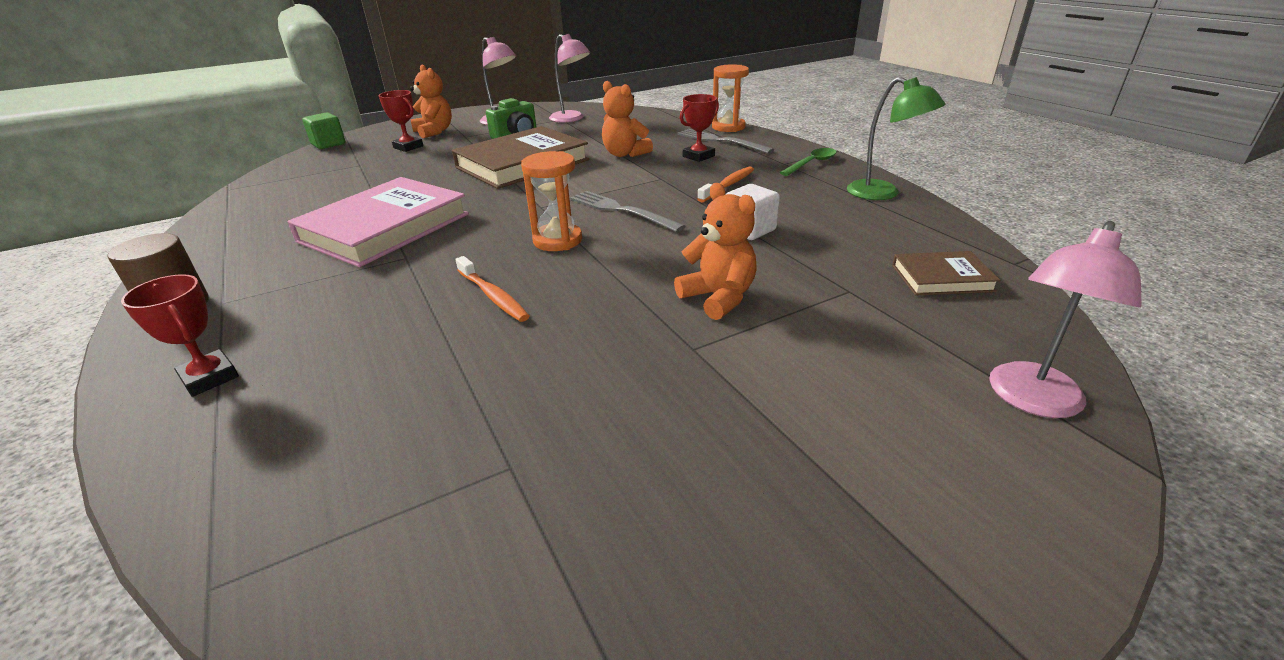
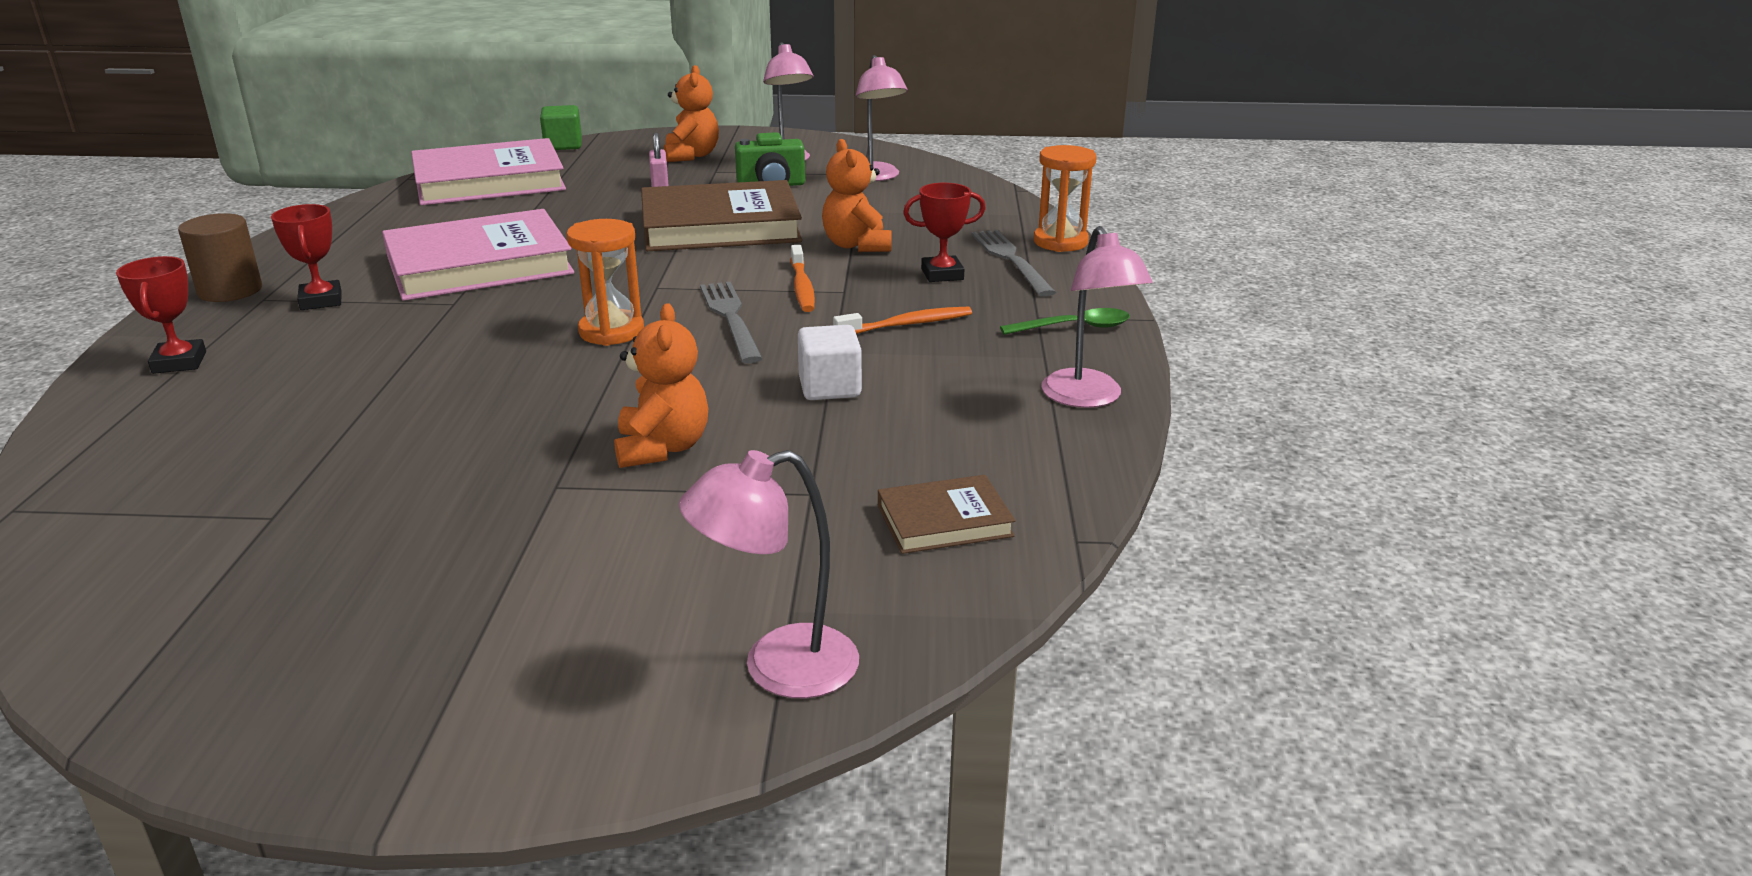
camera: 30 degrees right, 5 degrees down
(304, 176) = (489, 181): none -> pink book
(408, 147) = (635, 170): red trophy -> red trophy (321, 301)
(439, 151) = (659, 184): none -> pink padlock
(493, 296) = (468, 369): orange toothbrush -> orange toothbrush (802, 287)
(882, 194) = (1087, 398): green lamp -> pink lamp
(941, 278) = (944, 520): brown book -> brown book turned 45 degrees counterclockwise

